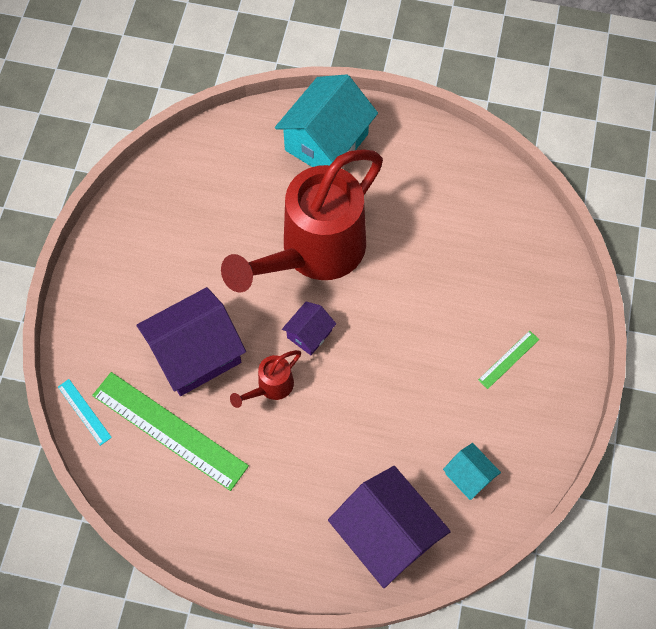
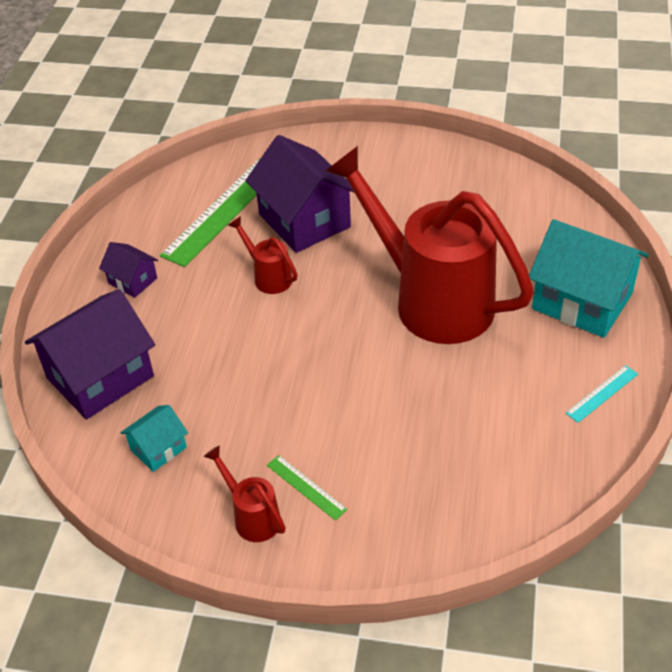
camera: 90 degrees right, 20 degrees down
(84, 412) = (244, 156): turquoise ruler -> turquoise ruler (602, 393)
(309, 334) = (330, 302): purple house -> purple house (132, 281)
(536, 399) = (252, 516): none -> red watering can

